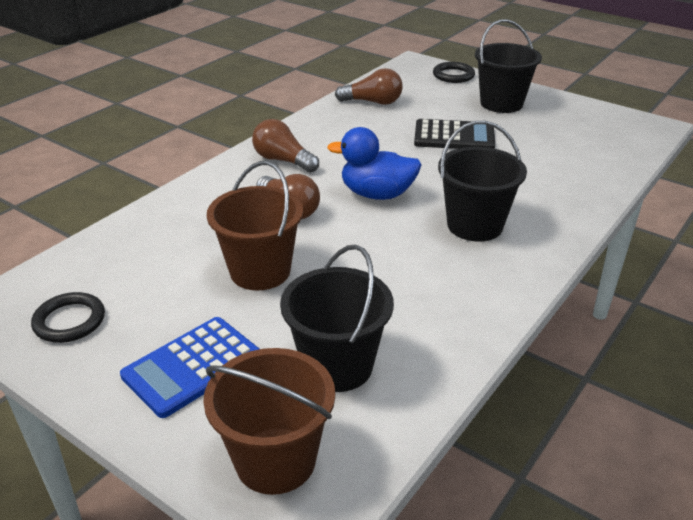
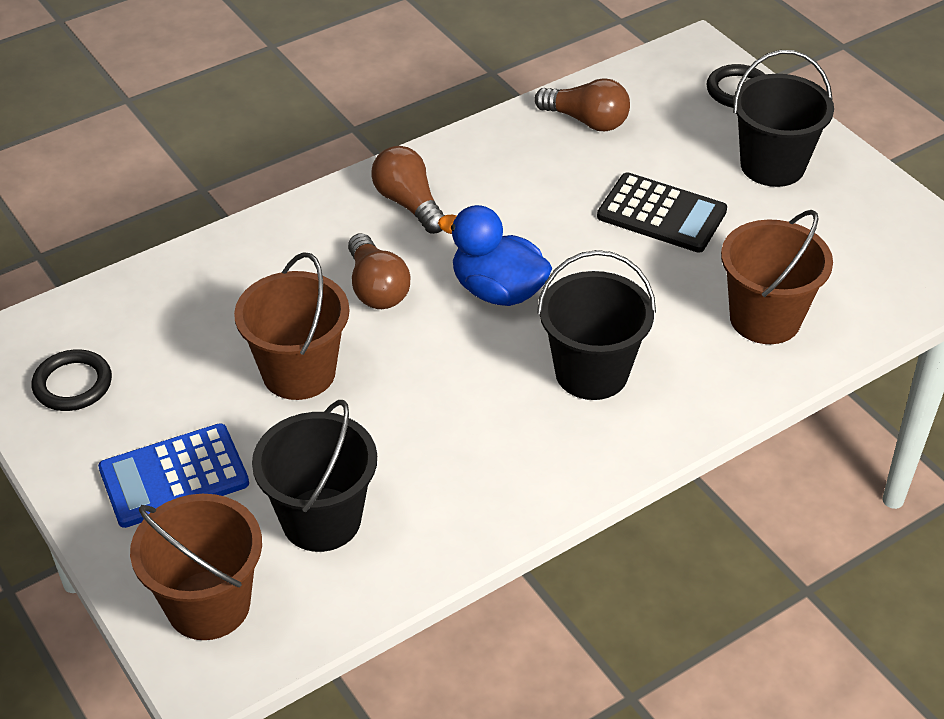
camera: 20 degrees right, 10 degrees up
(561, 174) = (765, 319): none -> brown bucket

